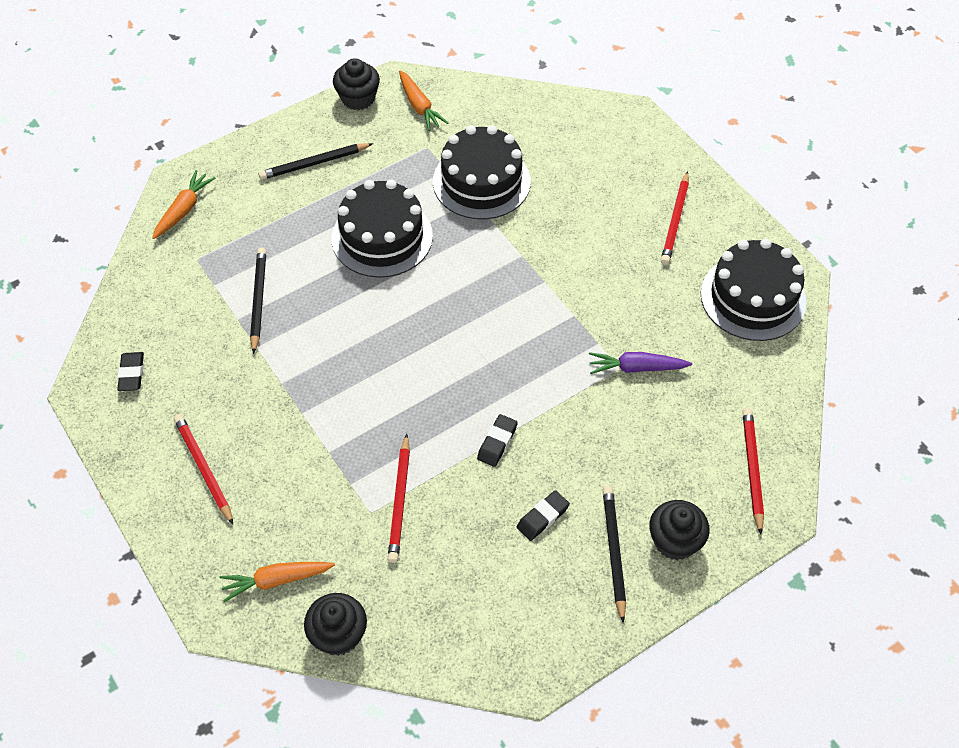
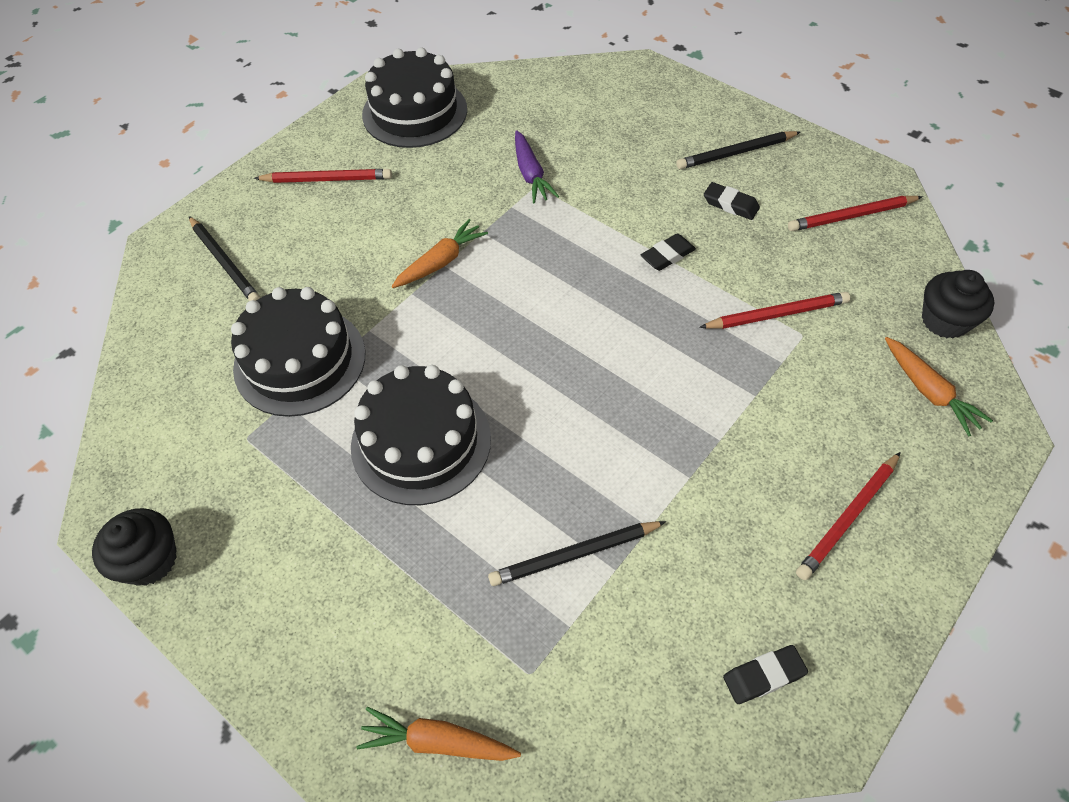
camera: 105 degrees left, 0 degrees up
(314, 163) = (300, 575): black pencil -> black pencil (225, 262)
(419, 106) = (162, 471): orange carrot -> orange carrot (440, 262)
(497, 442) = (667, 255): black eraser -> black eraser turned 45 degrees counterclockwise
(675, 541) = (703, 119): black cupcake -> none
(752, 469) = (607, 87): red pencil -> red pencil (851, 216)

